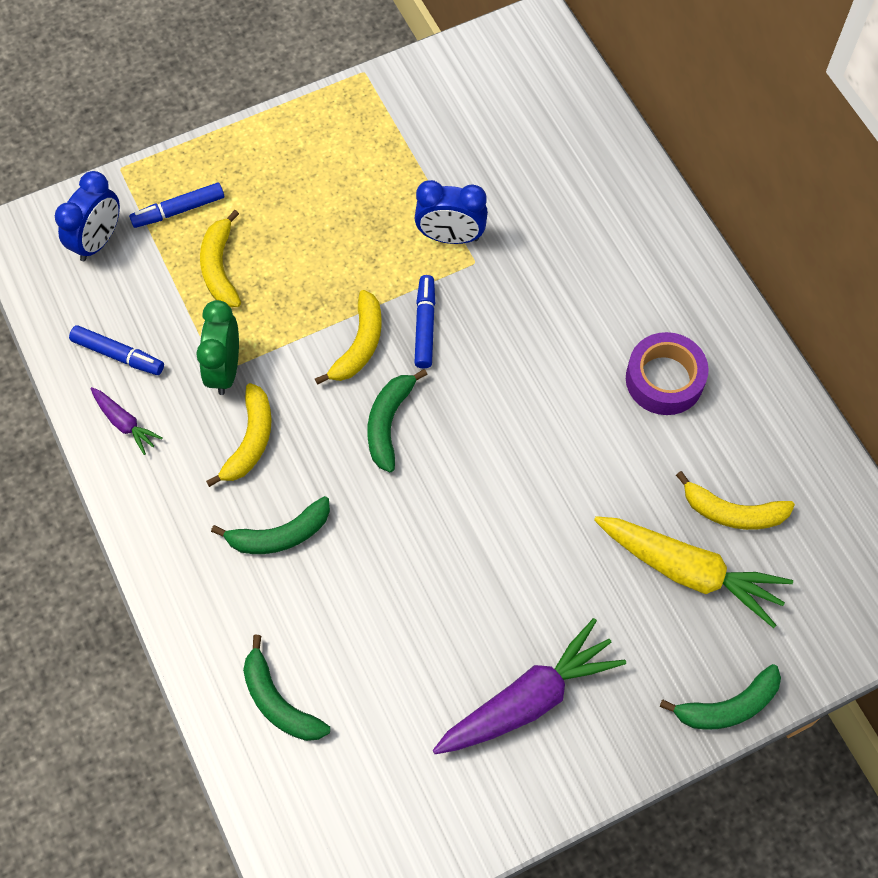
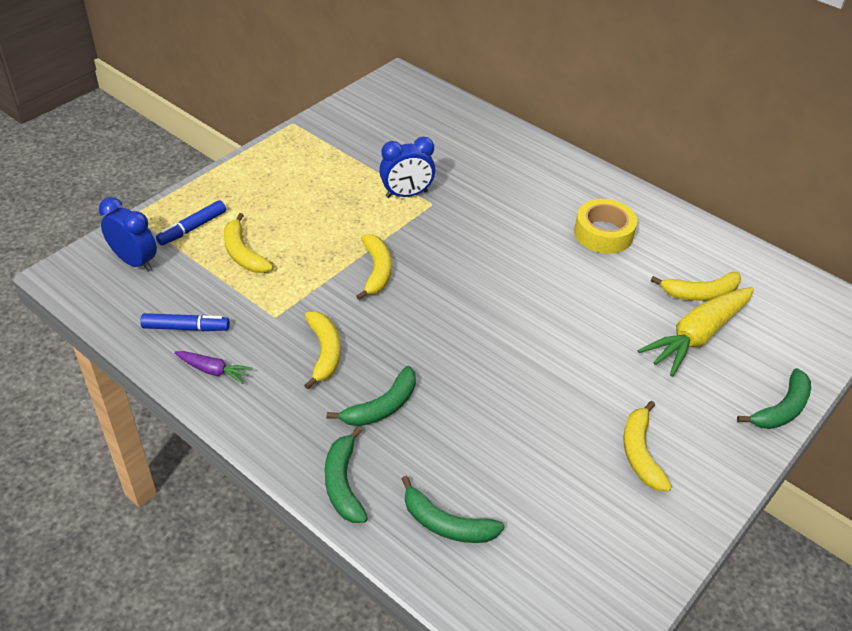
camera: 25 degrees left, 20 degrees down
(98, 241) = (135, 261): blue clock -> blue clock turned 60 degrees counterclockwise
(225, 369) = (279, 313): green clock -> none
(388, 423) = (426, 311): green banana -> green banana (343, 484)
(425, 326) = (418, 247): blue marker -> none
(528, 699) = (640, 453): purple carrot -> yellow banana
(664, 379) = (603, 233): purple tape -> yellow tape
(689, 572) = (697, 336): yellow carrot -> yellow carrot turned 135 degrees clockwise

